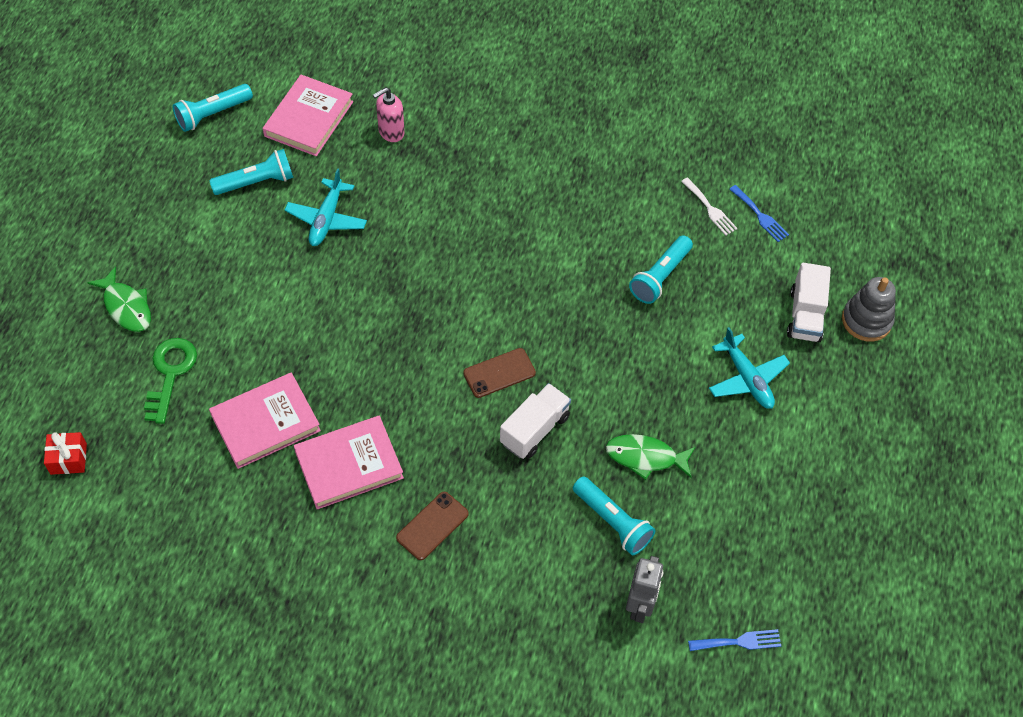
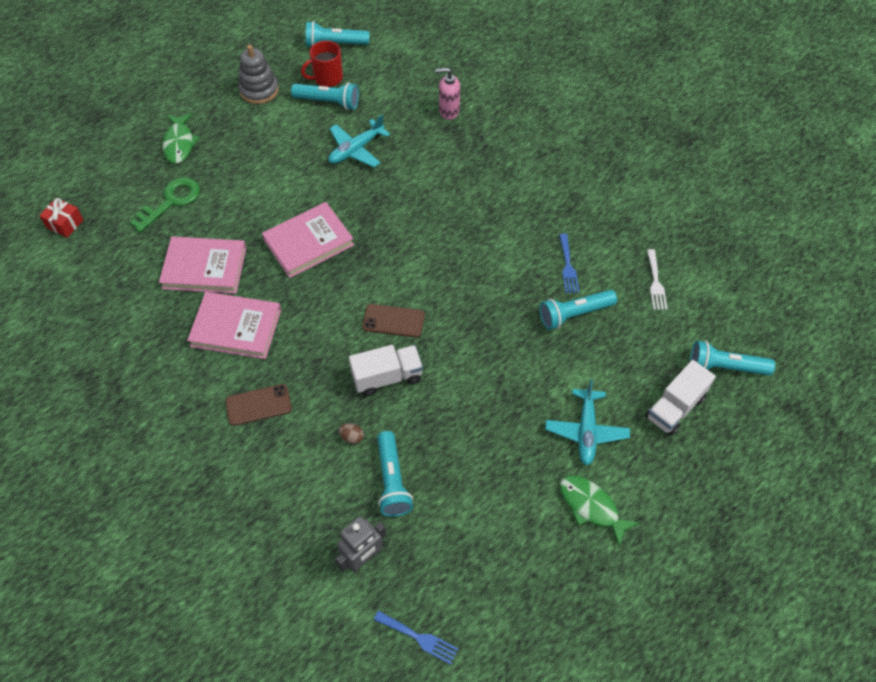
camera: 35 degrees right, 0 degrees up
(234, 156) = (327, 78): none -> red mug
(308, 119) = (397, 76): pink book -> pink book (308, 242)
(545, 504) = (352, 437): none -> brown egg
(645, 457) = (456, 446): green fish -> green fish (591, 507)
(760, 216) = (695, 309): blue fork -> blue fork (568, 266)
(821, 256) = (725, 367): none -> turquoise flashlight
(866, 320) = (727, 440): grey stacking toy -> grey stacking toy (259, 90)

